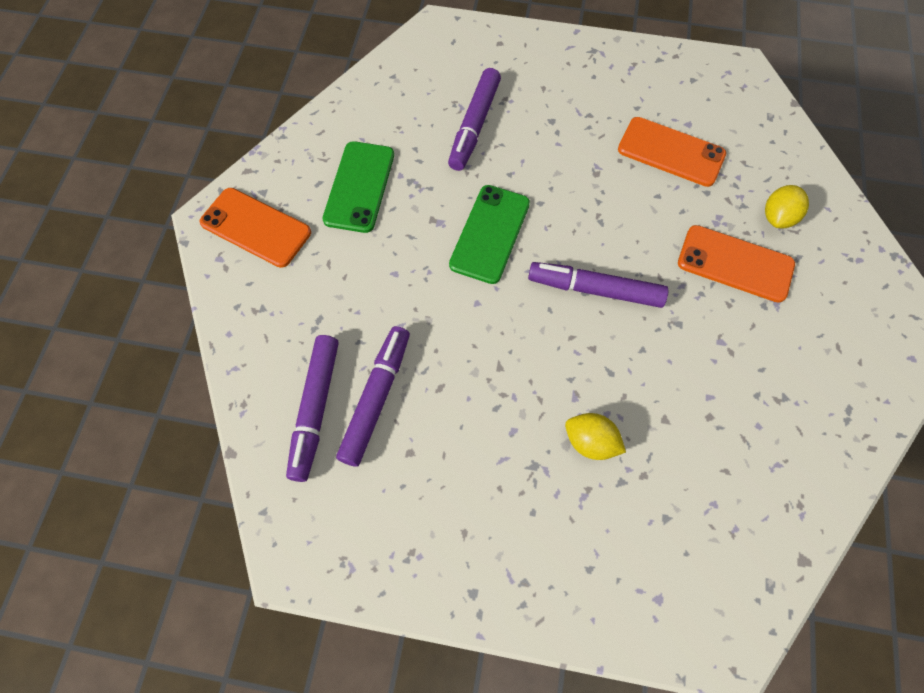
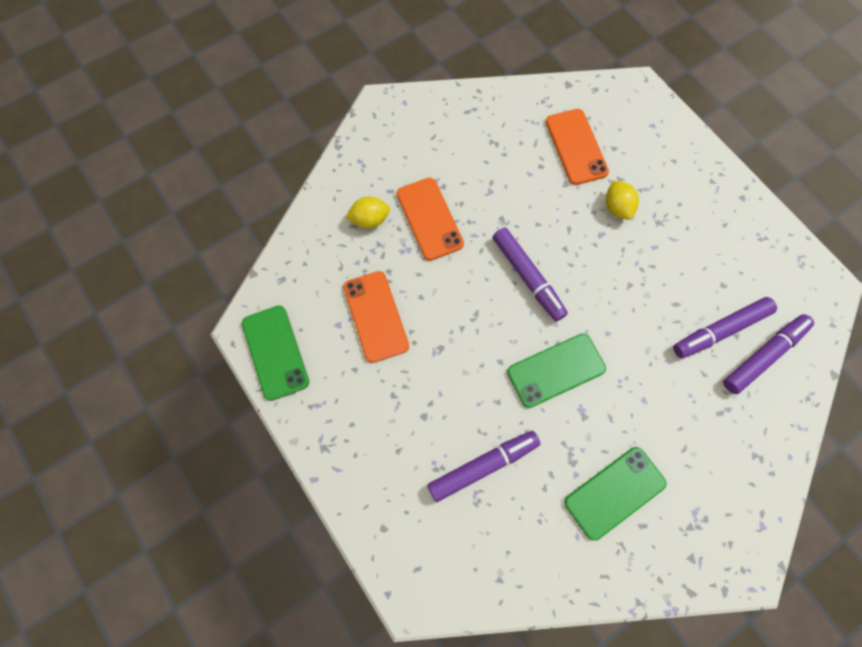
camera: 135 degrees left, 5 degrees up
(255, 227) = (718, 528): orange phone -> orange phone (576, 147)
(703, 72) = (275, 352): none -> green phone

